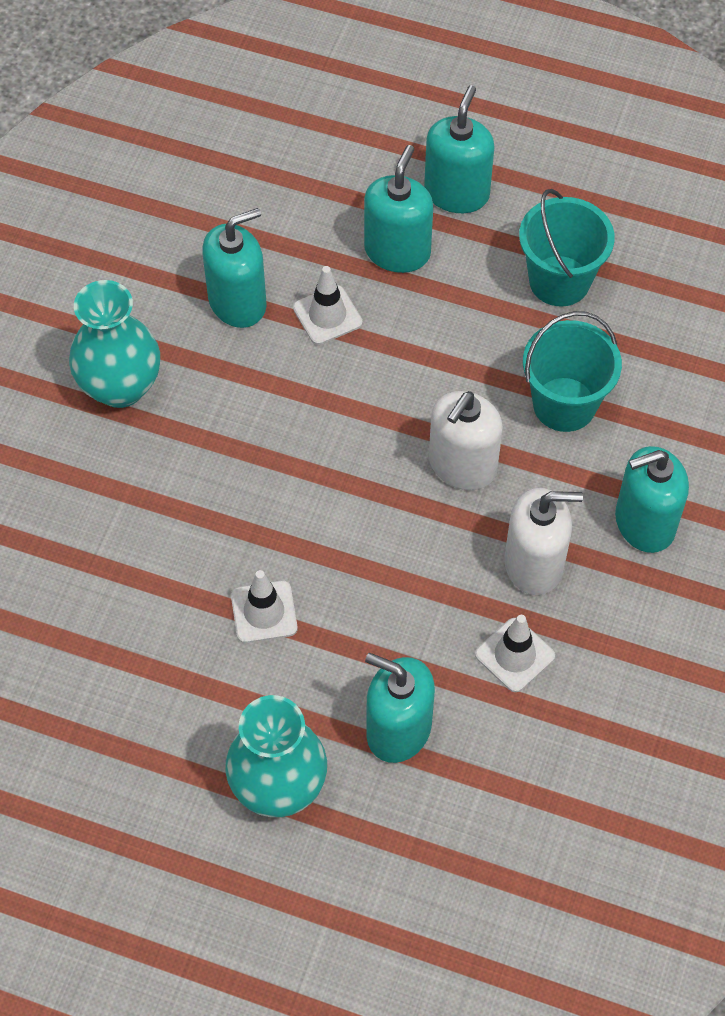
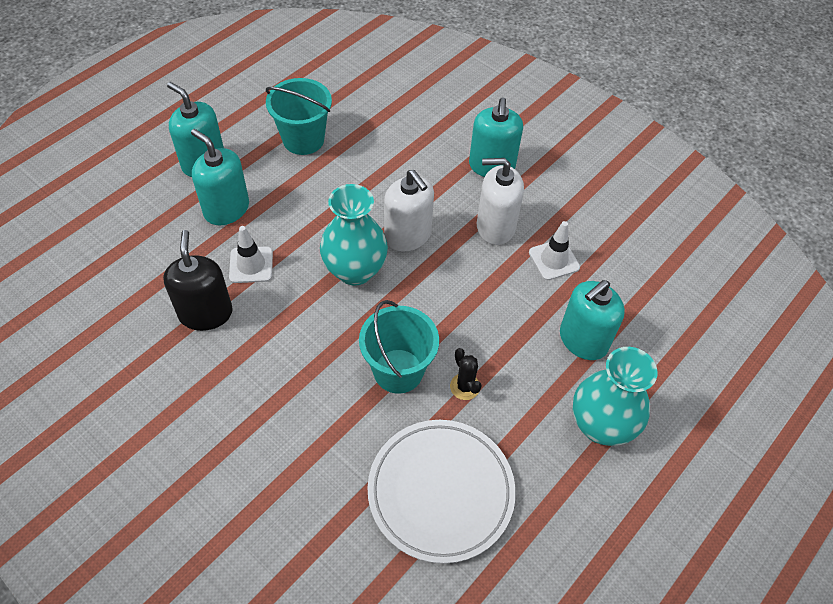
camera: 70 degrees left, 5 degrees down
(115, 634) = (440, 492): none -> white plate
(120, 386) = (230, 414): turquoise vase -> turquoise vase (355, 270)
(237, 302) = (206, 313): turquoise soap dispenser -> black soap dispenser
(264, 612) = (465, 386): white traffic cone -> black cactus
(534, 564) = (495, 227): white soap dispenser -> white soap dispenser turned 105 degrees counterclockwise
(564, 404) = (392, 170): turquoise bucket -> turquoise bucket (398, 371)

